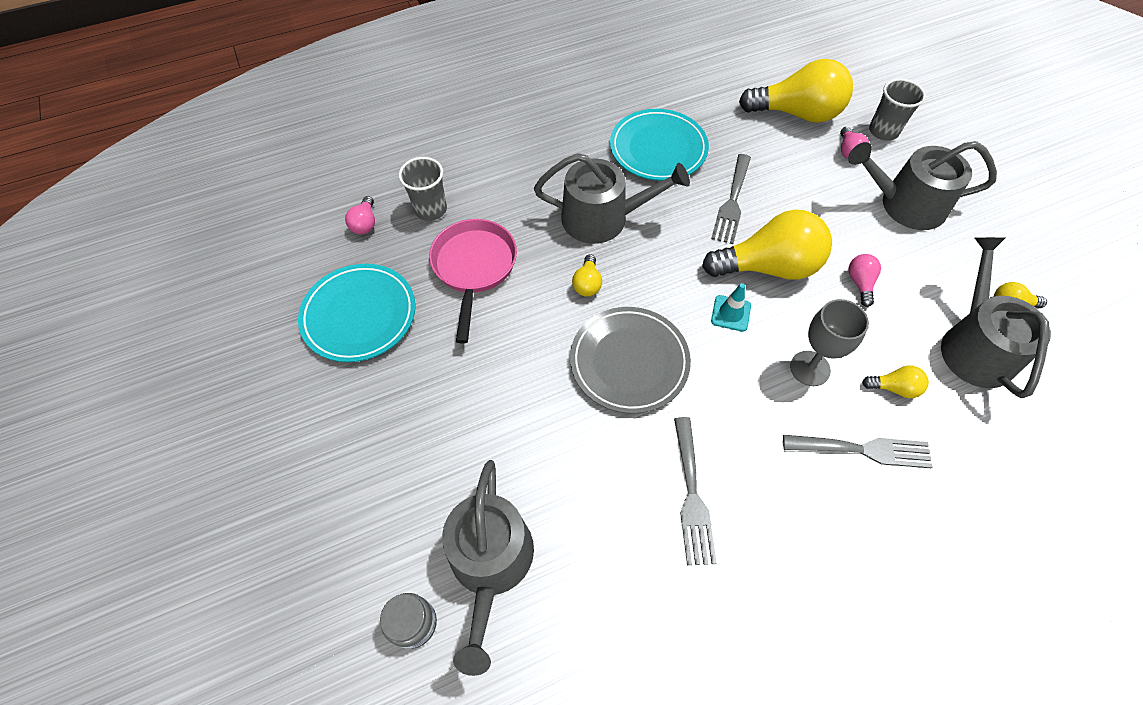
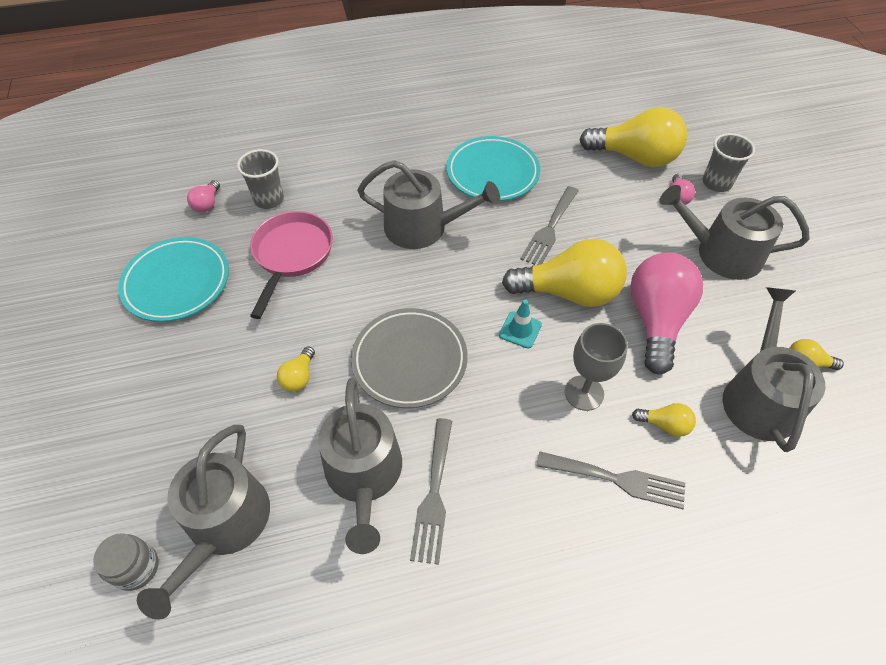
camera: 10 degrees right, 5 degrees down
(587, 284) = (391, 283): yellow light bulb -> yellow light bulb (299, 377)
(617, 487) = (364, 475): none -> grey watering can
(860, 283) = (656, 320): pink light bulb -> pink light bulb, size x2.29

